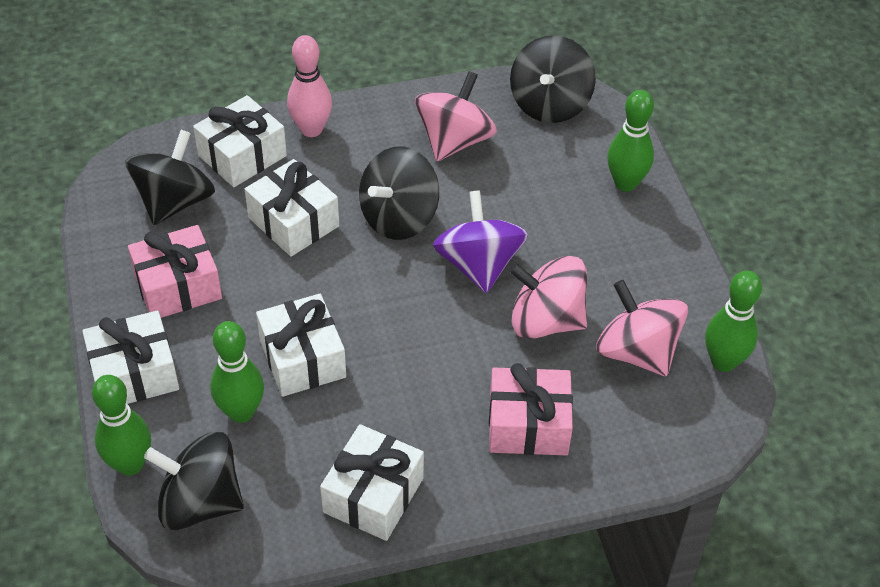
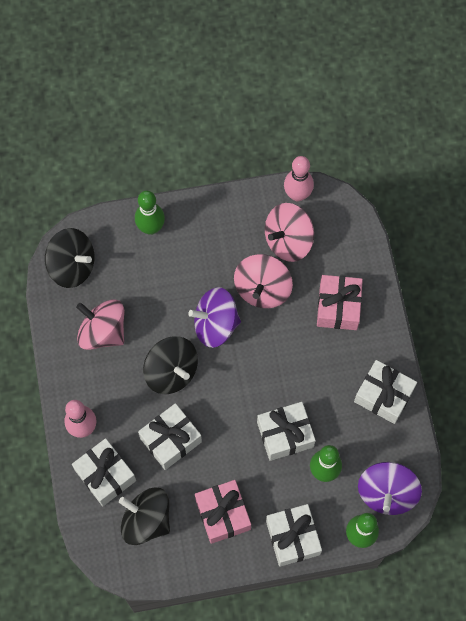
camera: 85 degrees left, 20 degrees up
(200, 502) = (386, 493): black spinning top -> purple spinning top
(723, 362) = (297, 194): green bowling pin -> pink bowling pin

